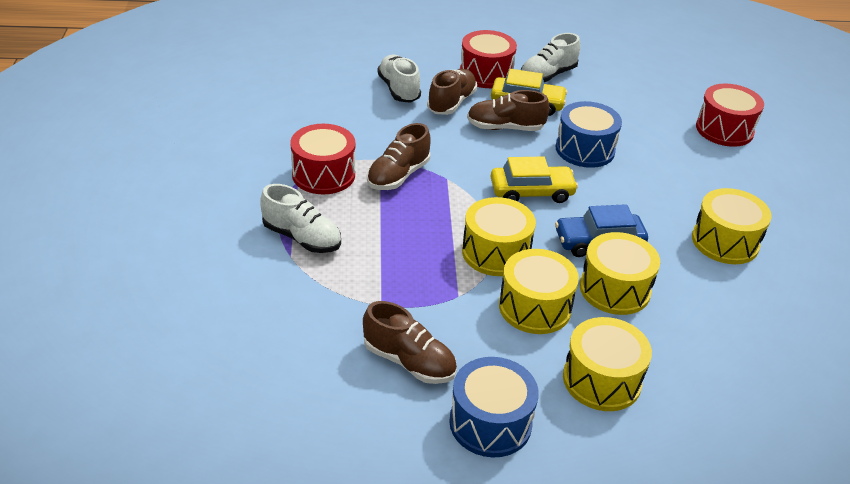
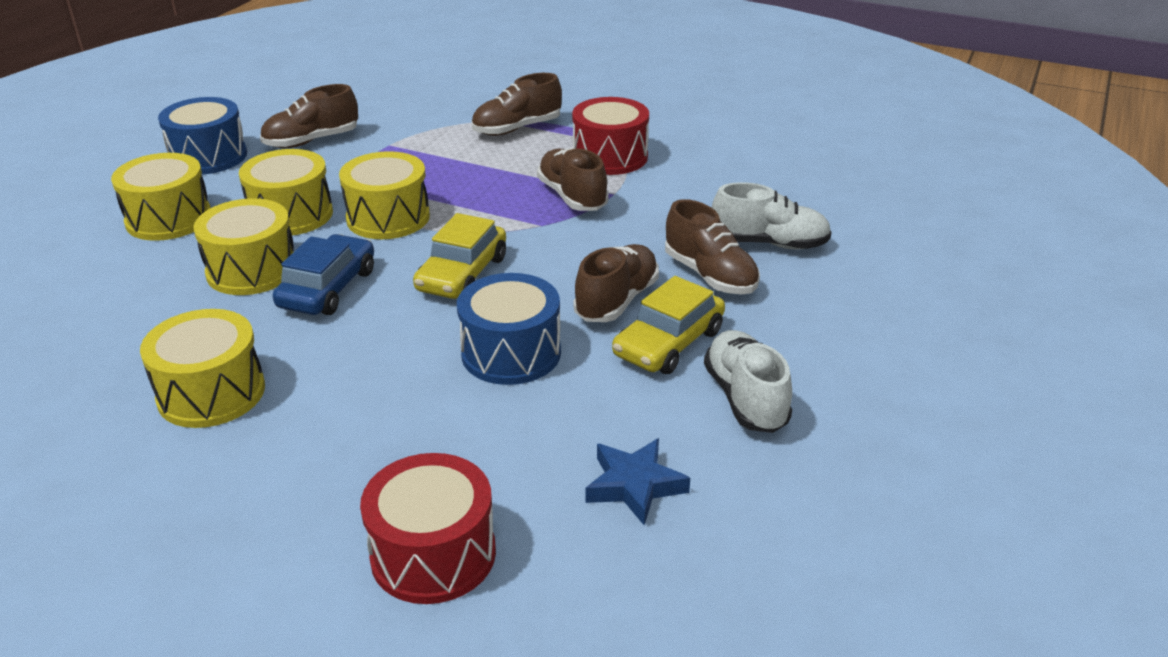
camera: 120 degrees right, 5 degrees down
(302, 238) = (517, 128): white shoe -> brown shoe
(486, 74) = (781, 332): red drum -> none
(633, 92) = (634, 485): none -> blue star

